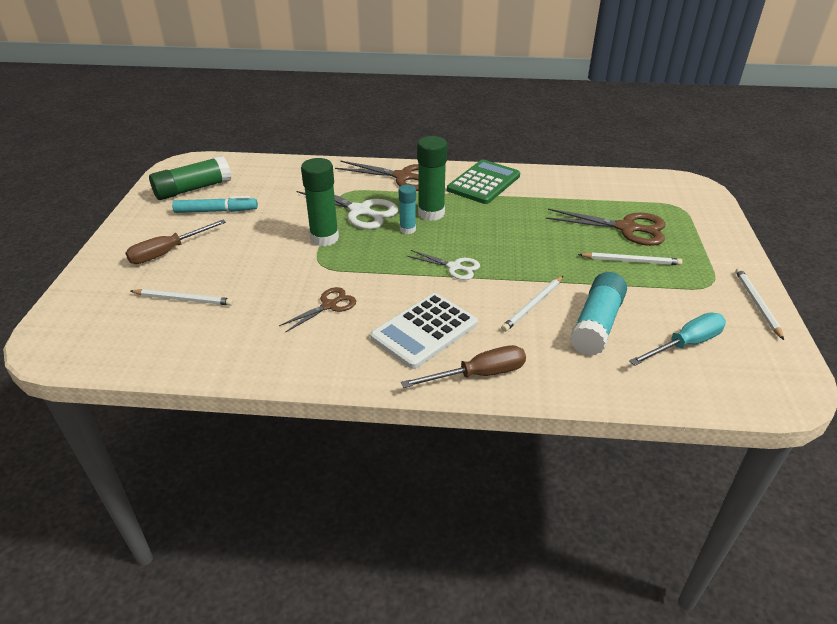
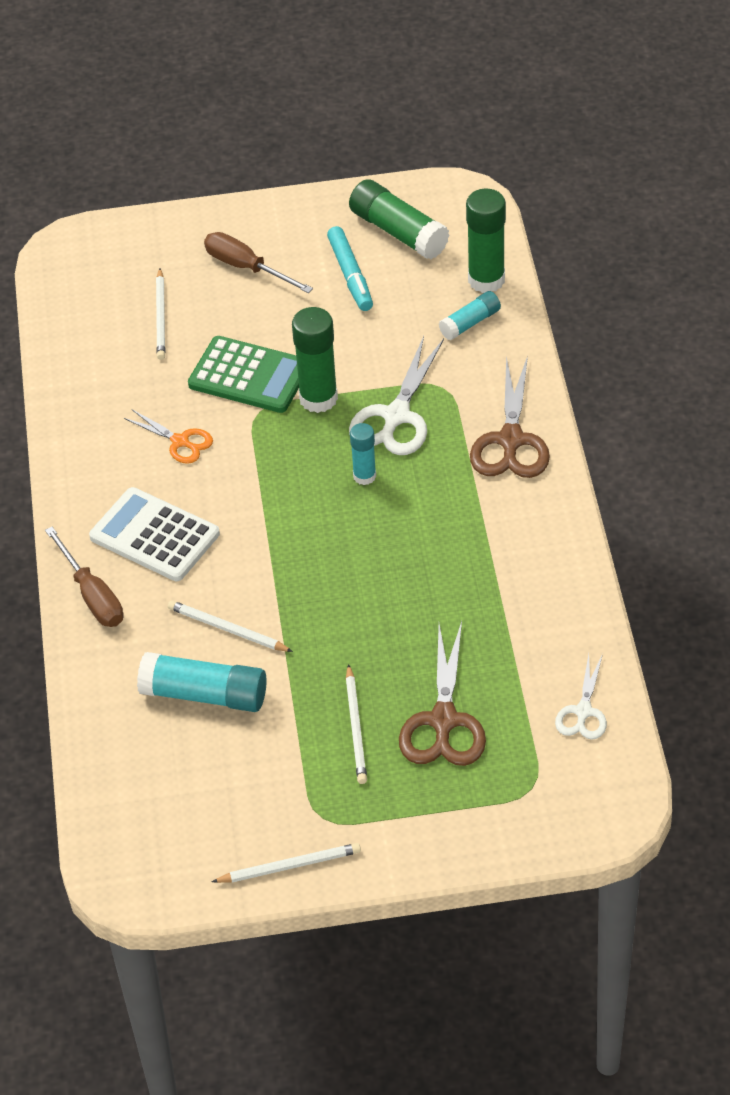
camera: 80 degrees right, 10 degrees up
(296, 176) = (470, 323): none -> turquoise glue stick
(329, 305) = (180, 442): brown scissors -> orange scissors
(431, 213) = (415, 492): green glue stick -> green glue stick (486, 280)
(454, 267) = (288, 541): white scissors -> white scissors (583, 712)
(484, 183) = (526, 537): green calculator -> green calculator (249, 376)
(685, 344) = (186, 783): turquoise screwdriver -> none

